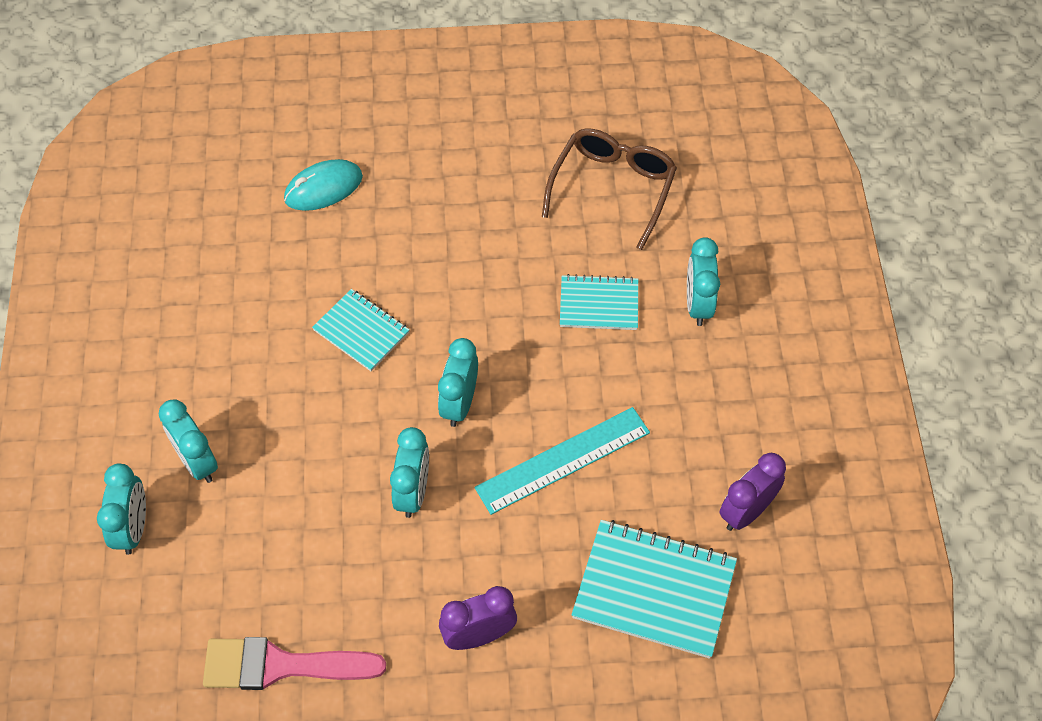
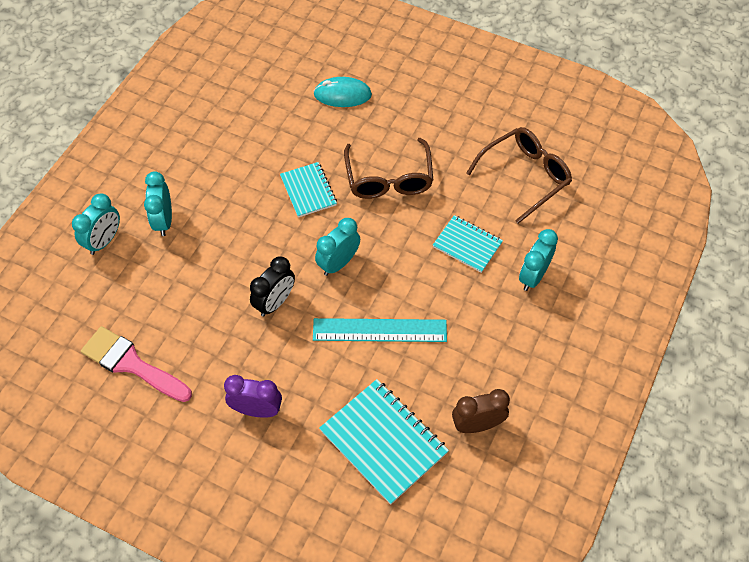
camera: 30 degrees right, 0 degrees up
(413, 492) = (275, 302): turquoise clock -> black clock
(452, 268) = (389, 179): none -> brown glasses
(746, 512) = (477, 424): purple clock -> brown clock

